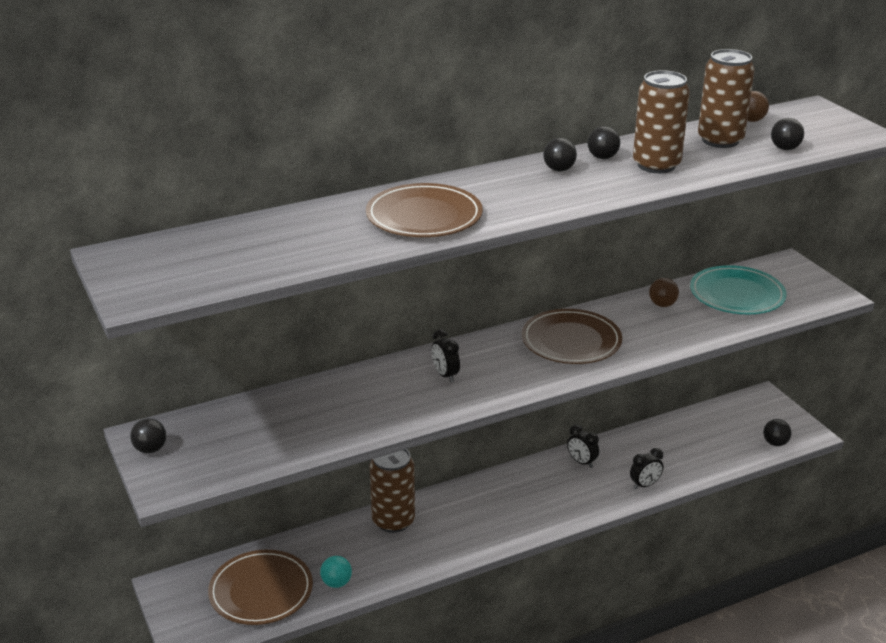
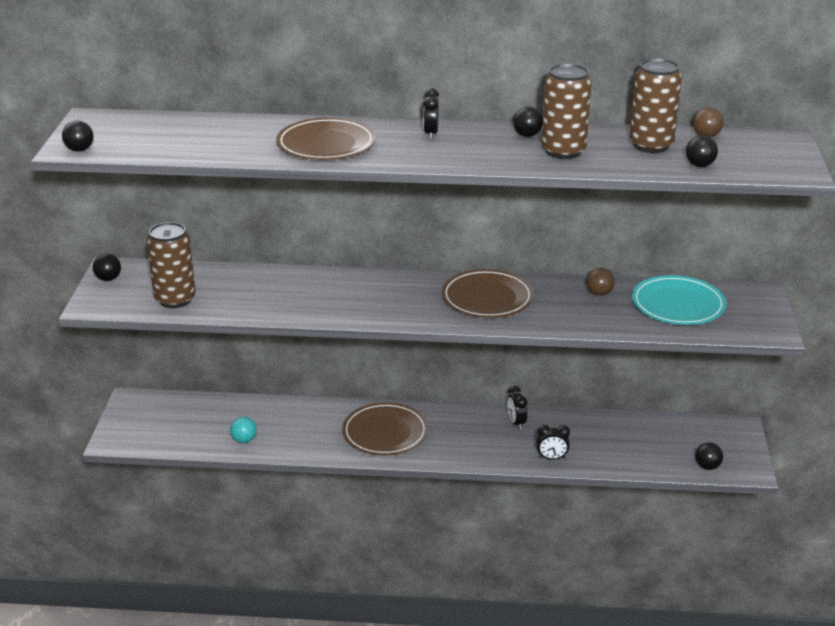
camera: 30 degrees right, 0 degrees up
(261, 591) = (189, 426): brown plate -> brown plate (385, 432)
(393, 521) = (325, 413): brown can -> brown can (175, 299)
(445, 375) = (359, 293): black clock -> black clock (431, 134)
(559, 169) = (477, 136): black ball -> black ball (79, 150)

